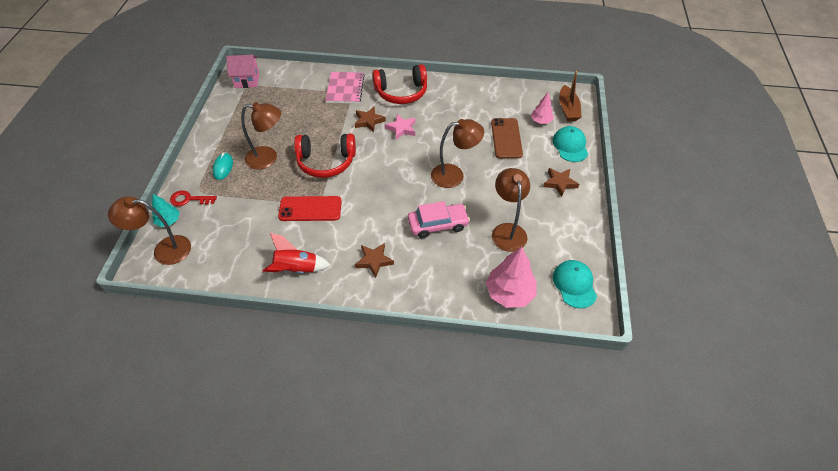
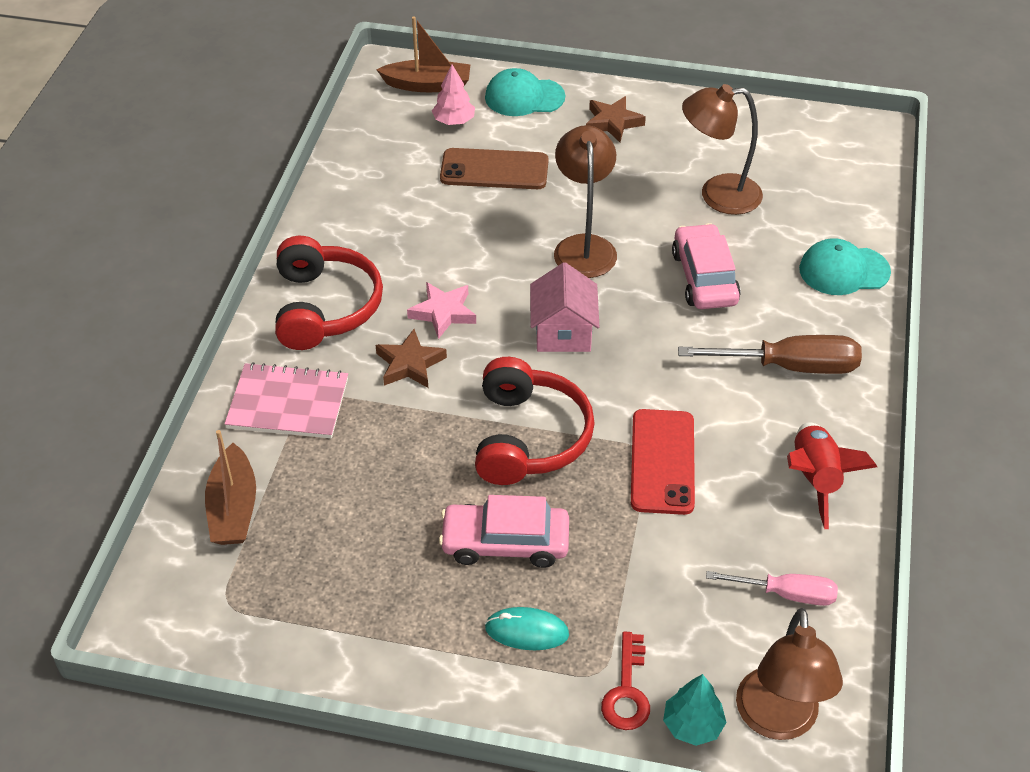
camera: 85 degrees left, 5 degrees down
(229, 255) = (786, 594): none -> pink screwdriver
(247, 80) = (200, 608): pink house -> pink house (563, 332)
(268, 158) = (505, 542): brown lamp -> pink car
(292, 82) = (233, 508): none -> brown boat
(374, 261) = (789, 366): brown star -> brown screwdriver
(509, 293) = (843, 208): pink tree -> none
(574, 284) = (821, 139): turquoise cap -> turquoise cap (843, 270)

